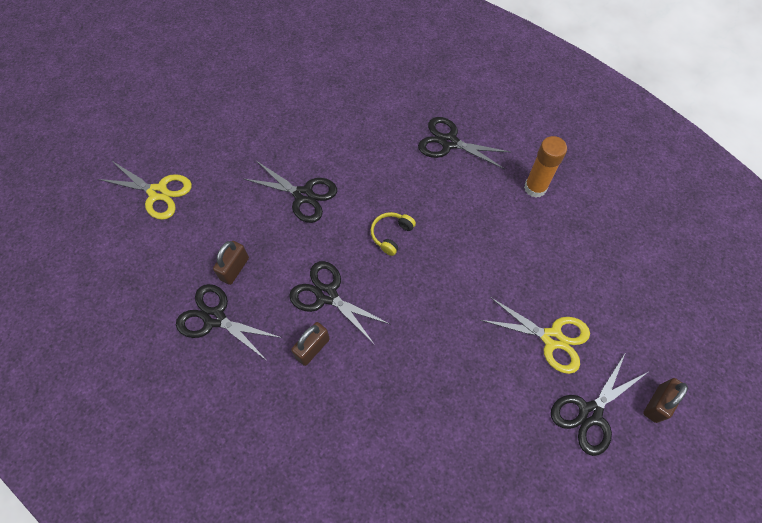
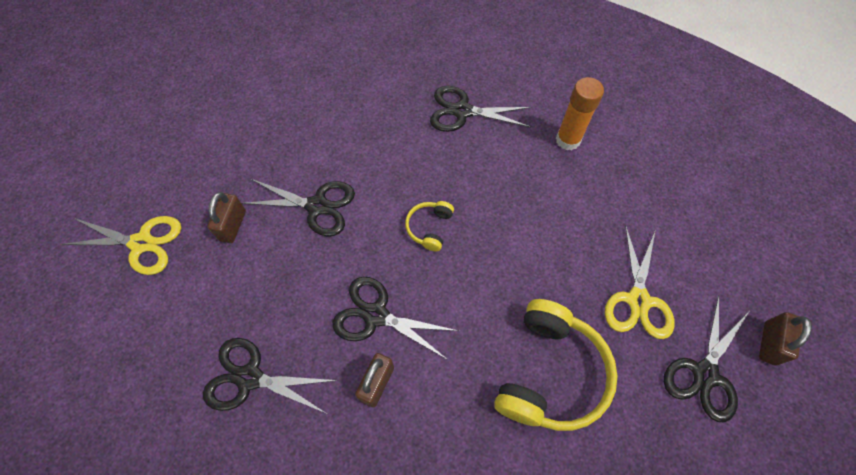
camera: 15 degrees left, 0 degrees up
(235, 269) = (259, 311): brown padlock -> brown padlock (233, 225)
(456, 378) = (550, 373): none -> yellow headphones
(552, 338) = (638, 300): yellow scissors -> yellow scissors turned 90 degrees clockwise

